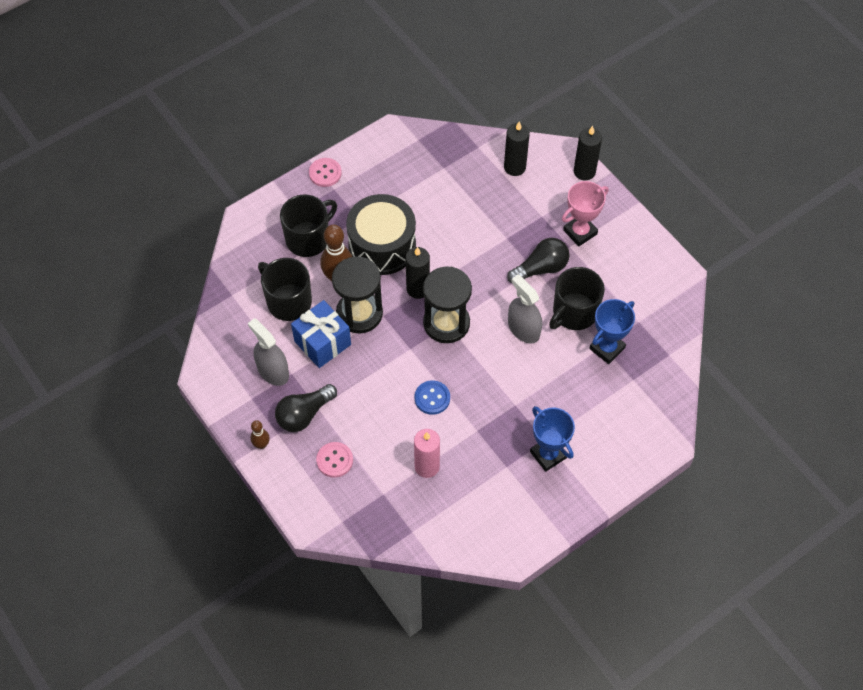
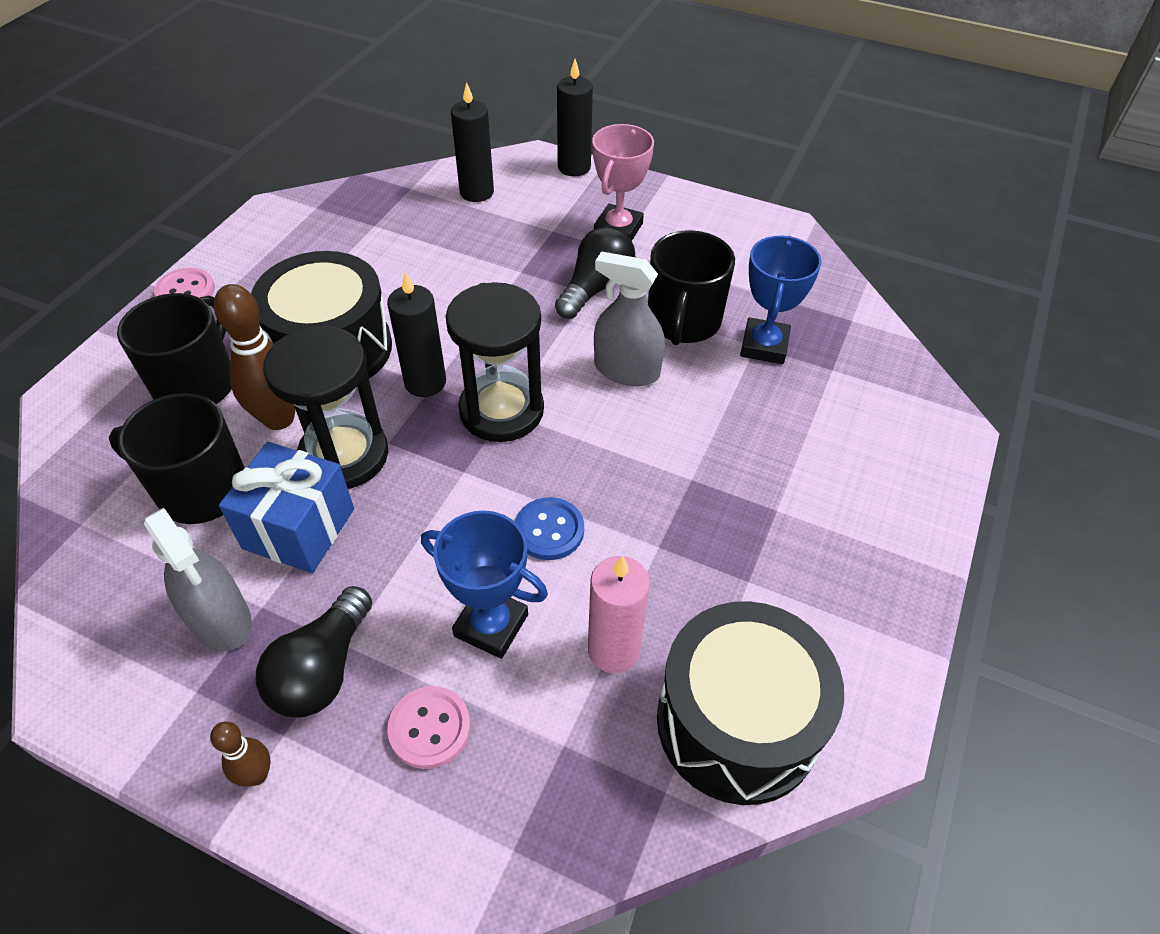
camera: 30 degrees left, 10 degrees down
(273, 371) = (220, 619): grey spray bottle -> grey spray bottle turned 150 degrees counterclockwise
(458, 521) = (737, 722): none -> black drum
(548, 455) = (799, 529): blue trophy -> blue trophy (491, 625)

